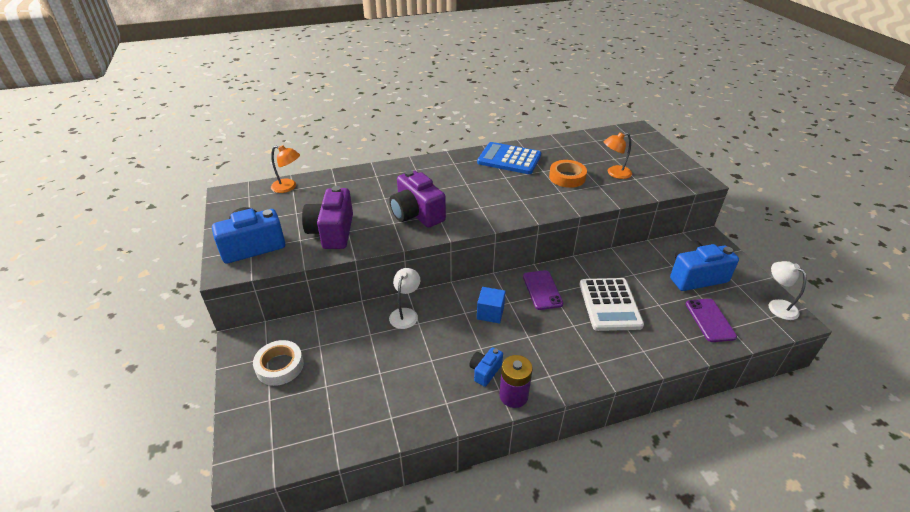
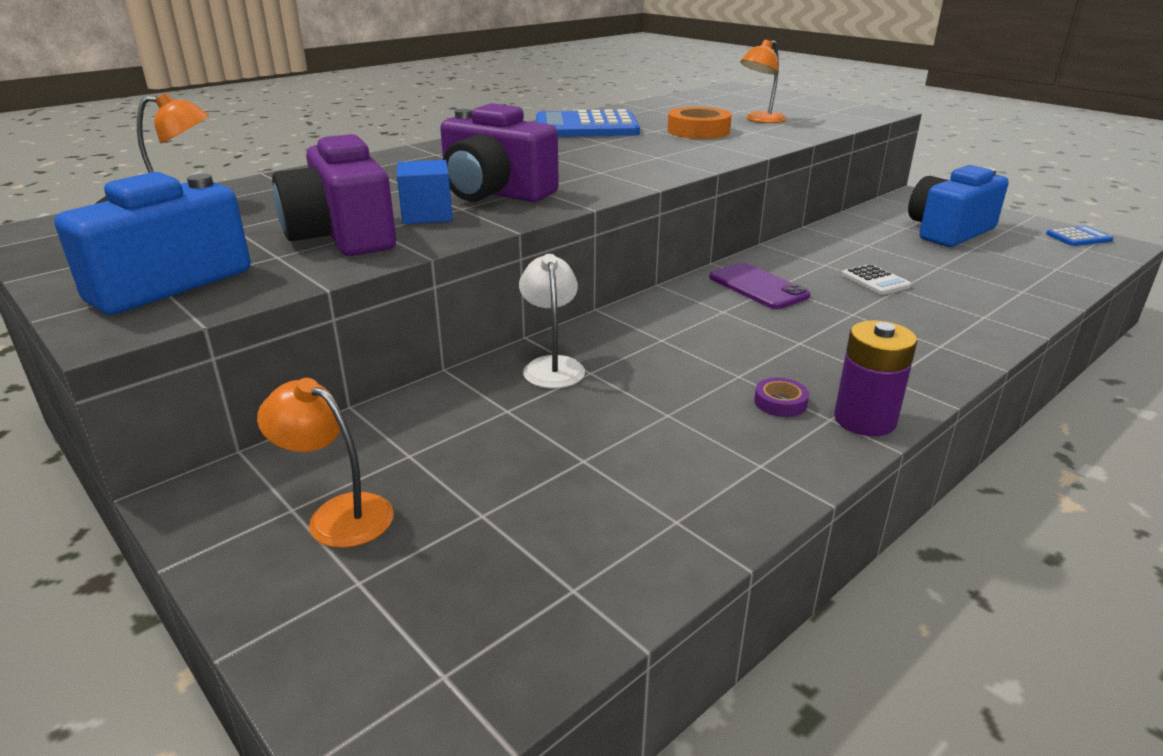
camera: 25 degrees left, 10 degrees down
(280, 366) = (338, 514): white tape -> orange lamp
(485, 371) = (780, 402): blue camera -> purple tape
(490, 313) = (705, 330): blue cube -> blue cube (427, 215)
(610, 304) = (875, 280): white calculator -> white calculator, size x0.47
(710, 320) = (1023, 267): purple phone -> none
(777, 306) = (1078, 237): white lamp -> blue calculator

